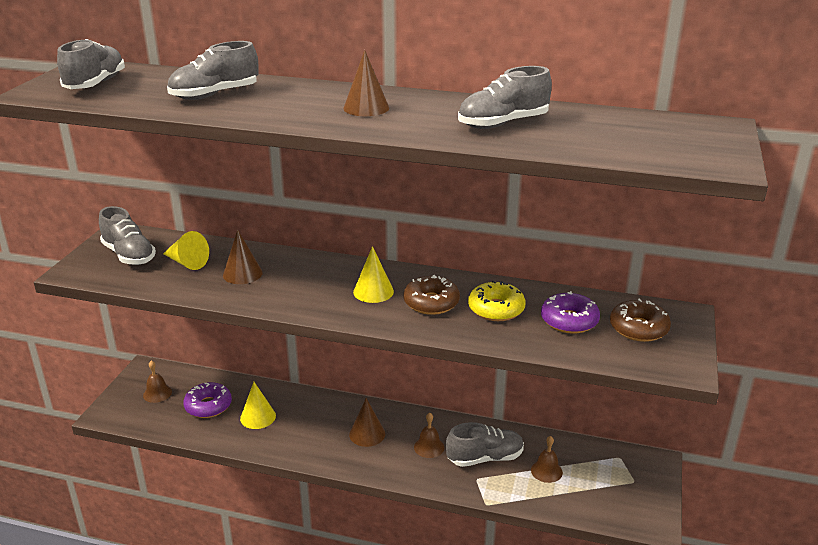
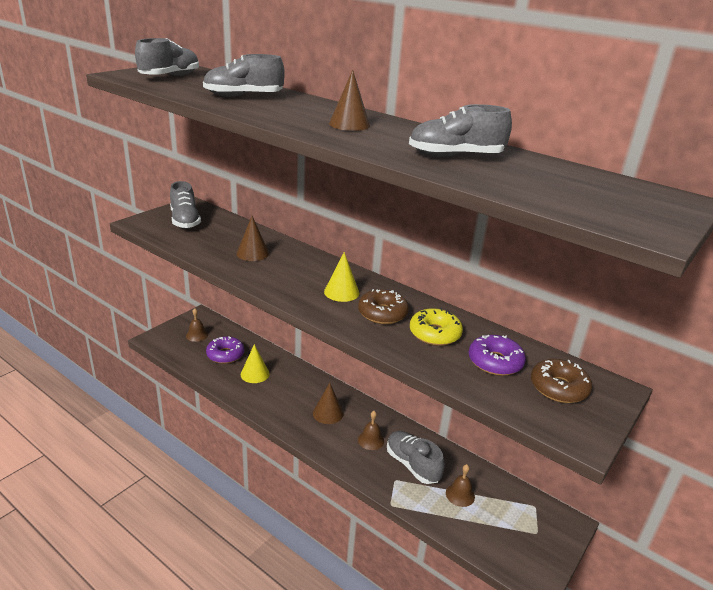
camera: 20 degrees right, 0 degrees up
(187, 262) = (220, 235): yellow cone -> none
(485, 458) = (412, 465): grey shoe -> grey shoe turned 135 degrees counterclockwise

